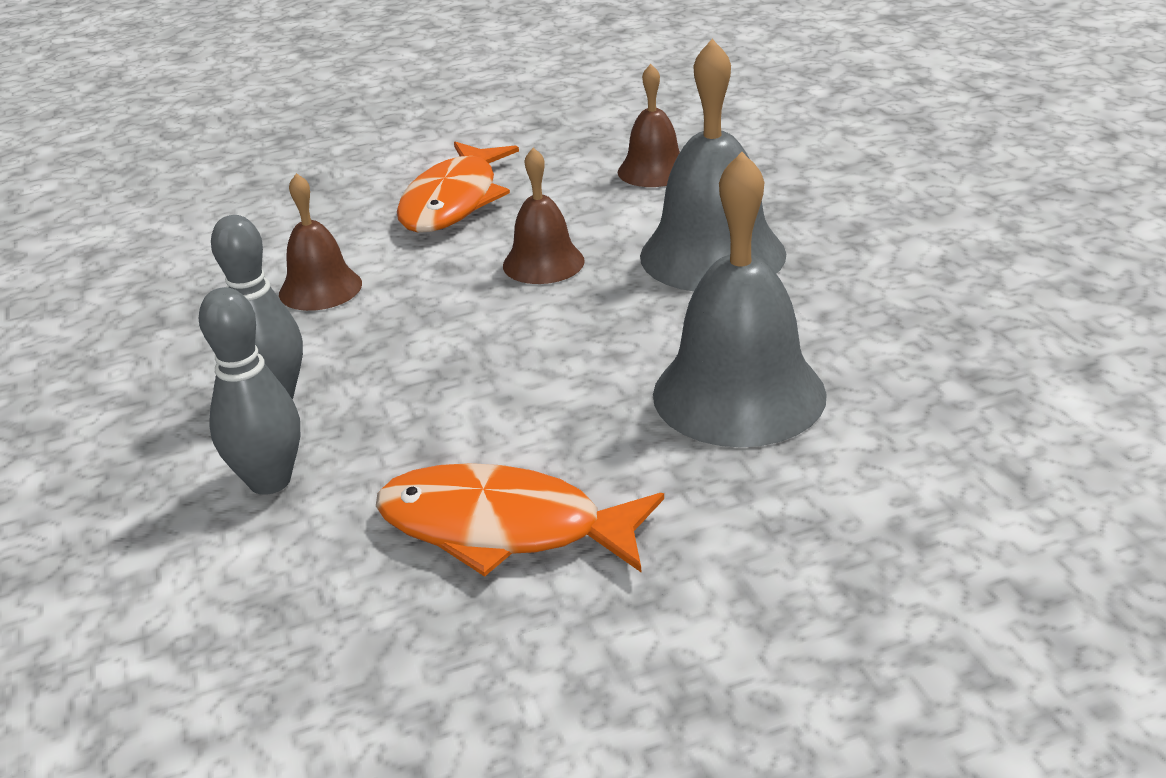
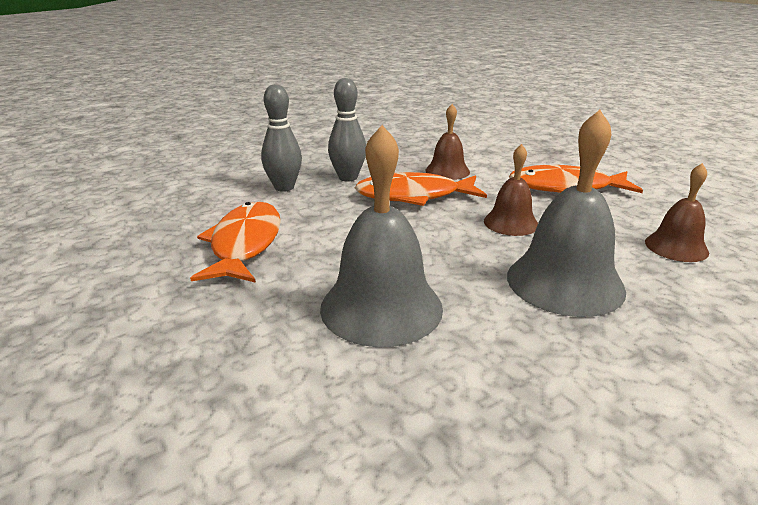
camera: 75 degrees right, 5 degrees down
(403, 333) = (413, 196): none -> orange fish

